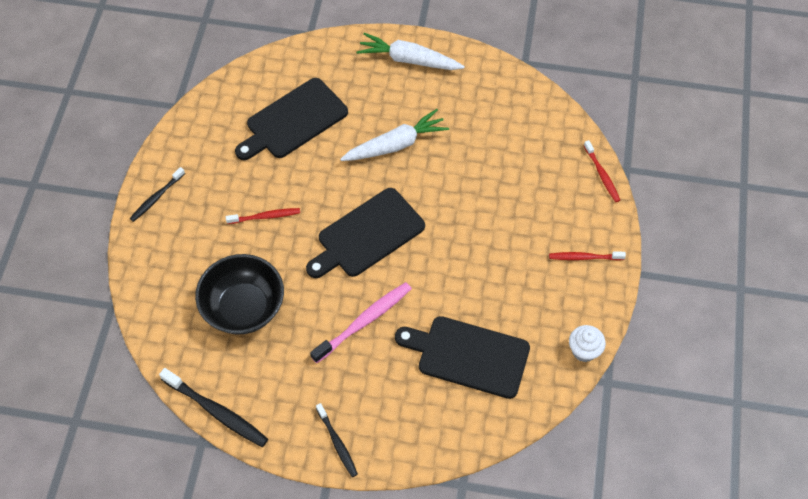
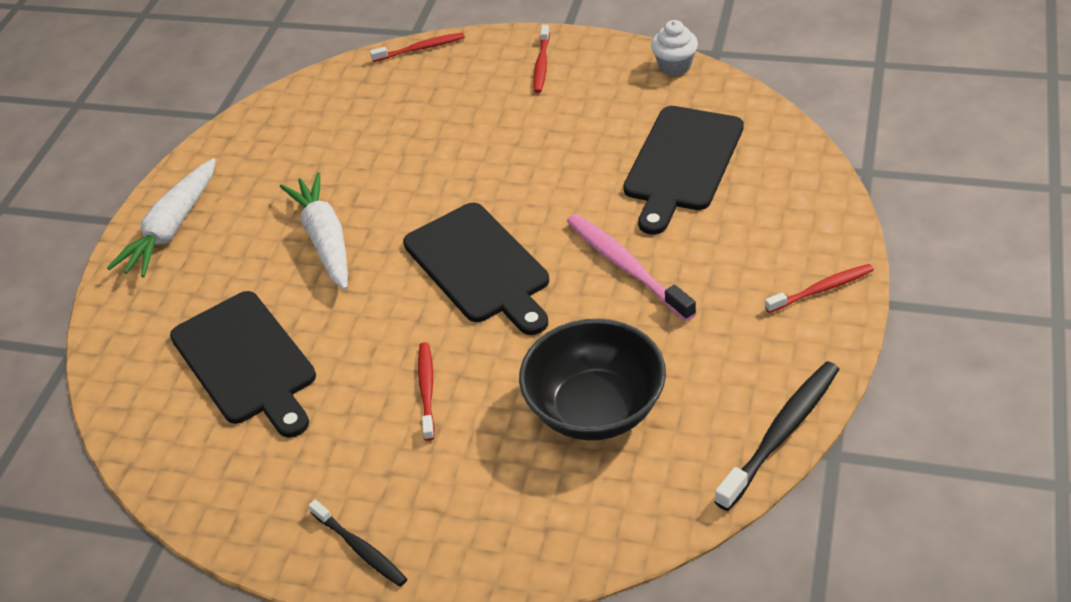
camera: 80 degrees left, 15 degrees down
(337, 443) = (821, 289): black toothbrush -> red toothbrush

